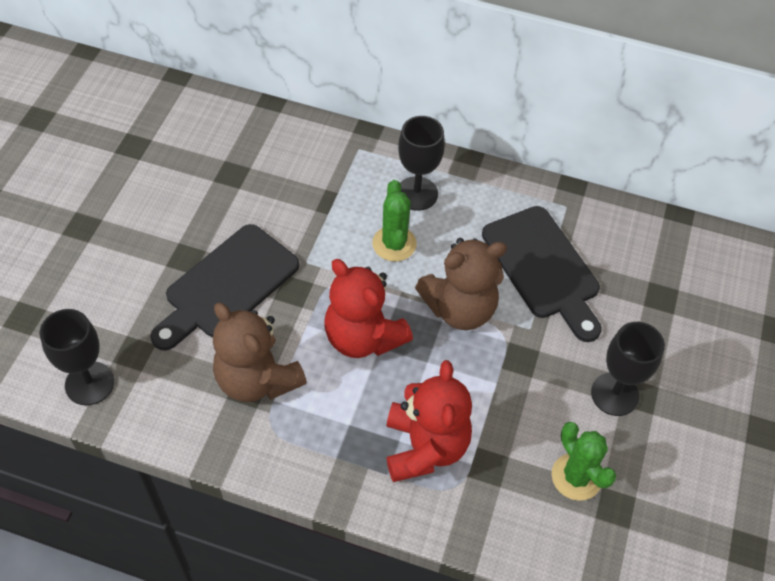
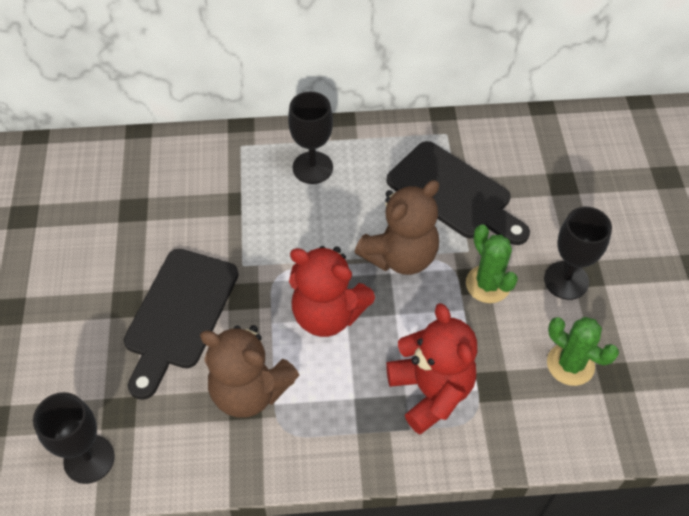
camera: 20 degrees left, 0 degrees up
(394, 244) = (314, 219): green cactus -> green cactus (488, 284)

